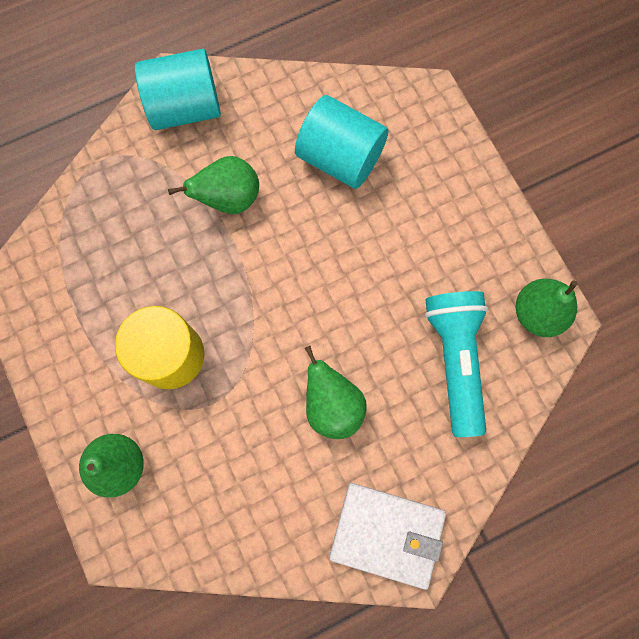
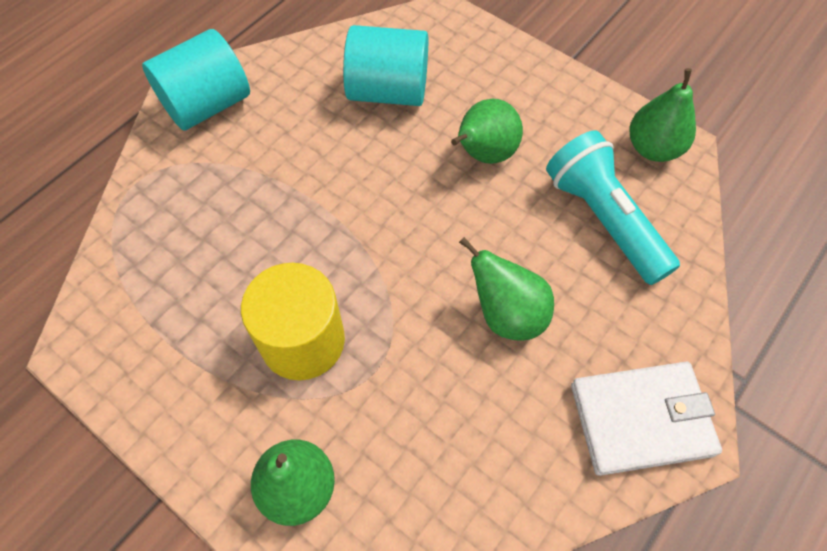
camera: 25 degrees left, 15 degrees down
(229, 198) = (293, 166): green pear -> green pear (484, 154)

